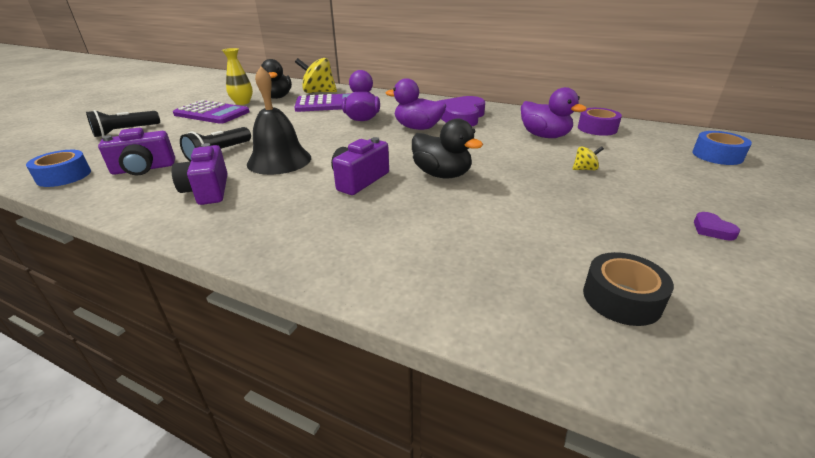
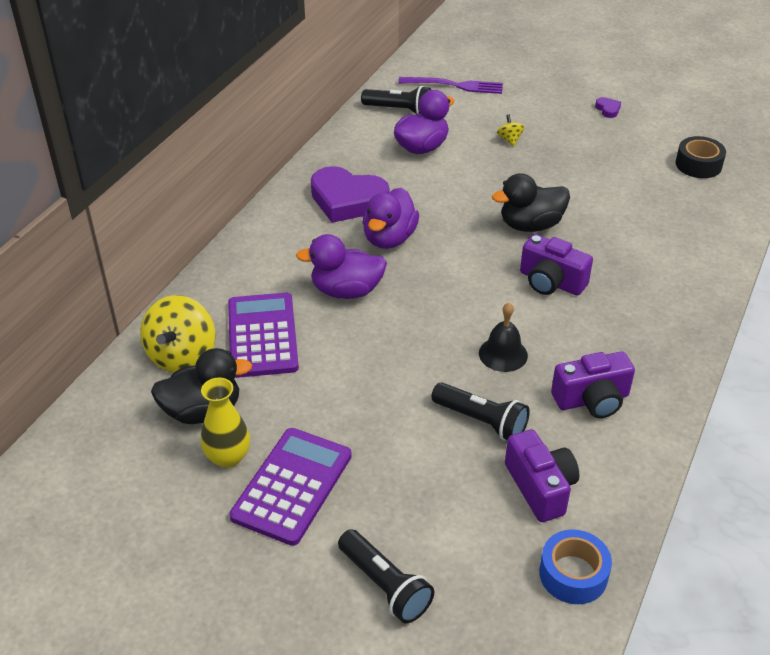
camera: 90 degrees left, 10 degrees up
(279, 160) = (503, 354): black bell -> black bell, size x0.60
(442, 174) = (530, 225): black duck -> black duck turned 150 degrees counterclockwise
(597, 128) = (399, 110): purple tape -> black flashlight
(666, 148) = (455, 85): none -> purple fork
(712, 229) = (608, 109): purple heart -> purple heart turned 90 degrees counterclockwise
(717, 155) = (474, 66): blue tape -> none

